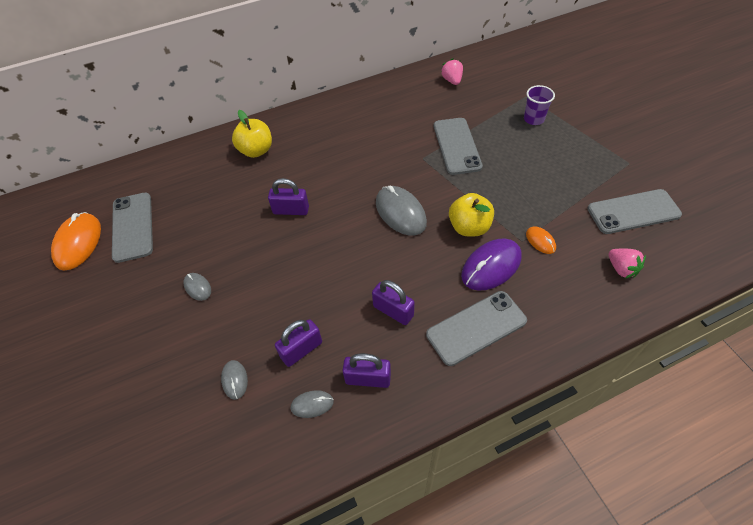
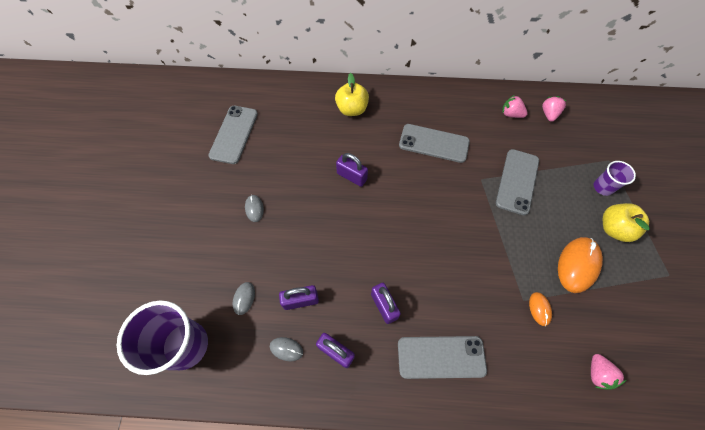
camera: 25 degrees right, 10 degrees up
(78, 243) = (193, 130): orange mouse -> orange mouse (578, 265)
(189, 463) = (185, 345): none -> purple cup
(400, 212) = (435, 221): grey mouse -> none
(418, 94) = (511, 114): none -> pink strawberry
(469, 227) = (485, 264): yellow apple -> yellow apple (614, 228)
(491, 266) = (483, 309): purple mouse -> none
(633, 212) = (642, 325): grey phone -> grey phone (434, 143)

